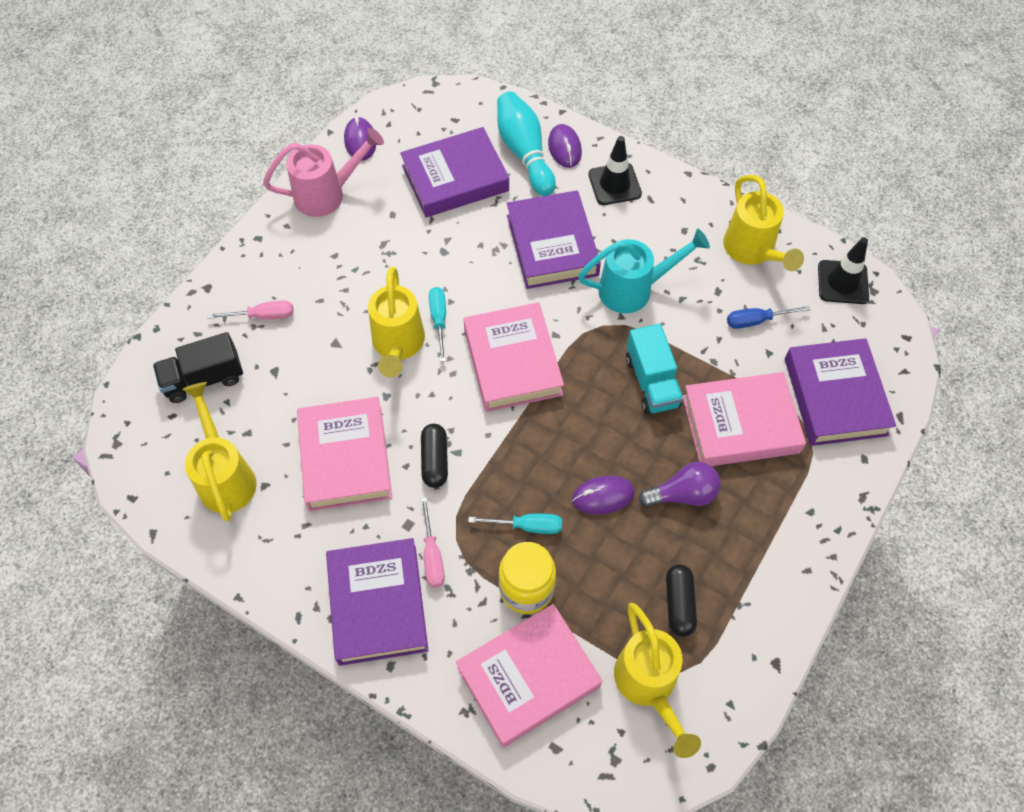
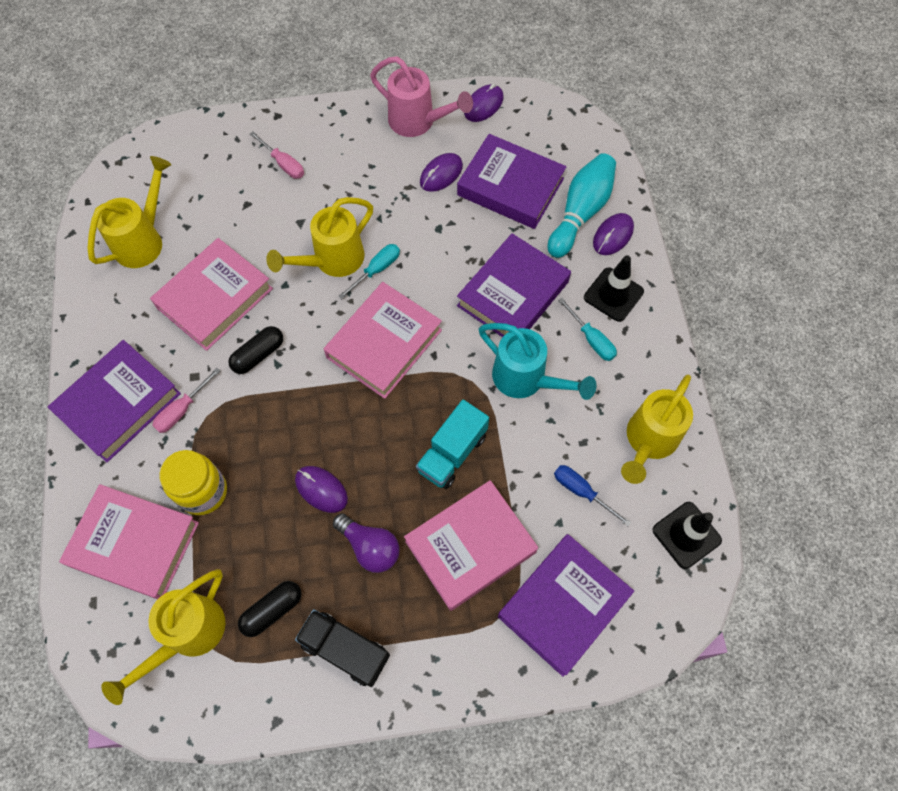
camera: 50 degrees right, 5 degrees up
(204, 379) = (206, 170): black truck -> black truck (345, 650)
(394, 214) = (441, 174): none -> purple mouse
(527, 526) = (254, 455): turquoise screwdriver -> turquoise screwdriver (591, 339)
(740, 424) = (470, 547): pink book -> pink book turned 75 degrees counterclockwise

